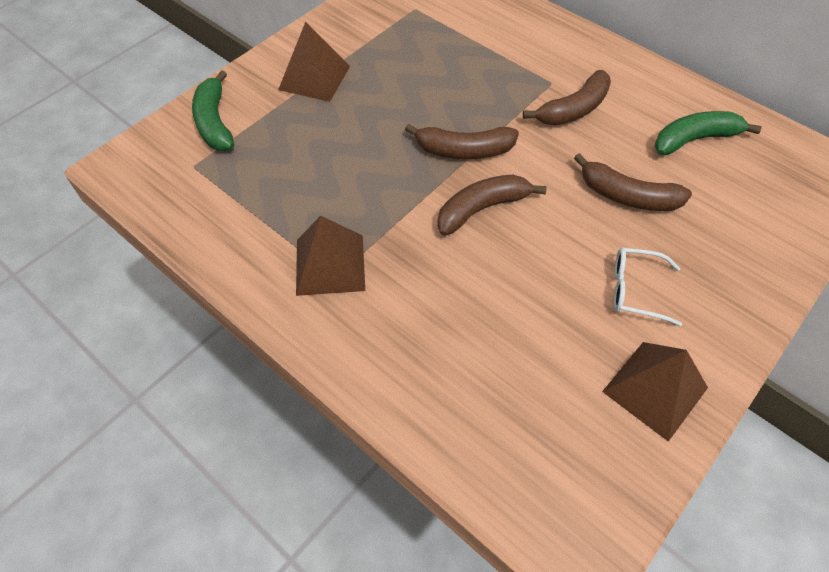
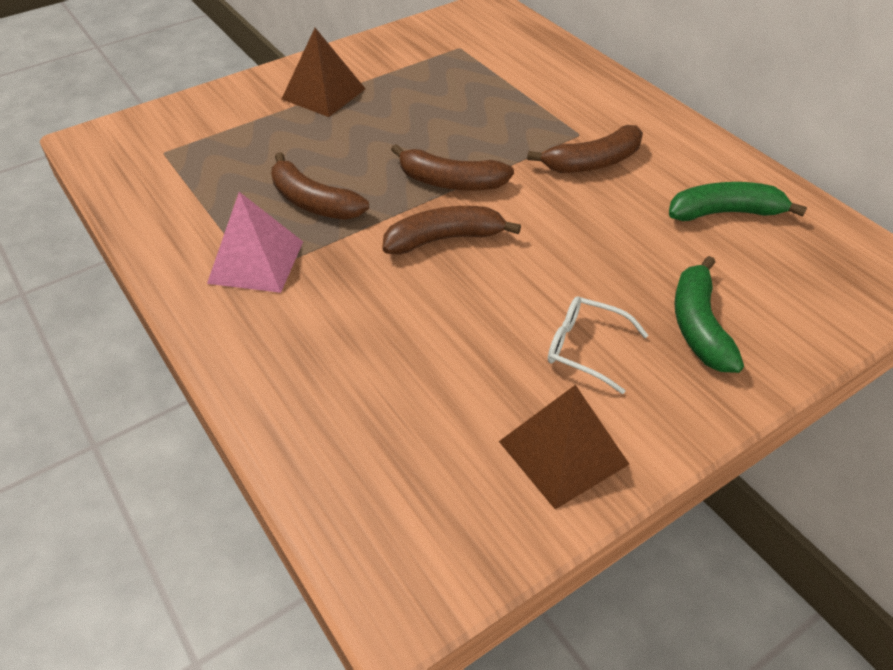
camera: 15 degrees right, 10 degrees down
(214, 122) = (203, 118): green banana -> green banana (699, 326)
(330, 264) = (256, 262): brown pyramid -> pink pyramid
(628, 196) = (618, 255): brown banana -> brown banana (313, 202)

